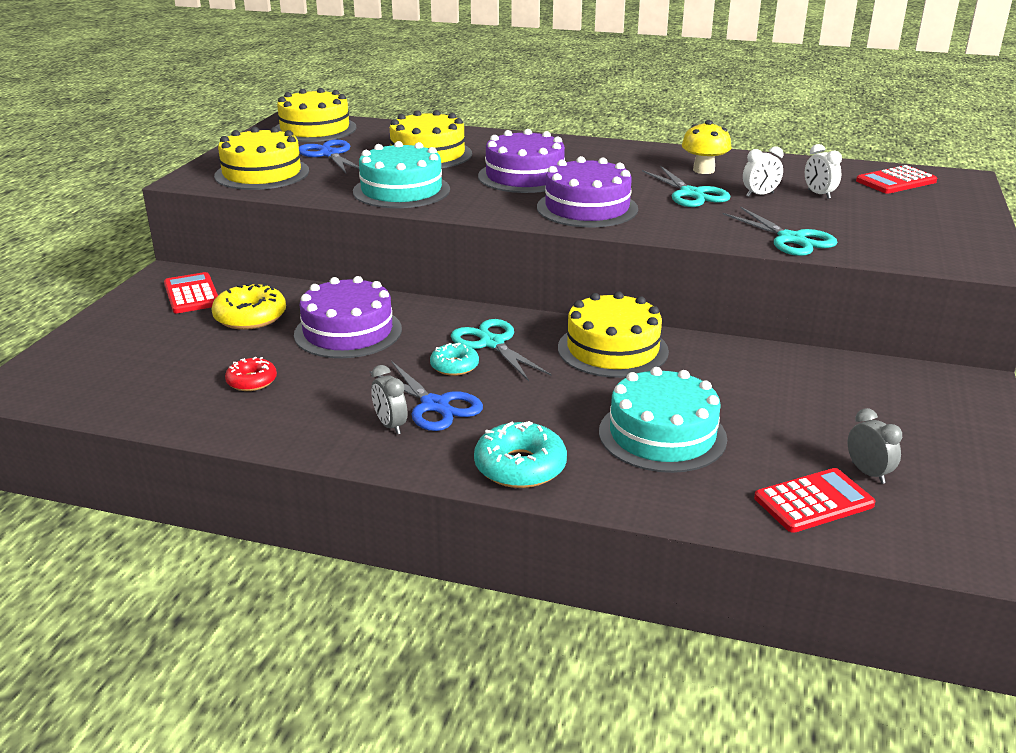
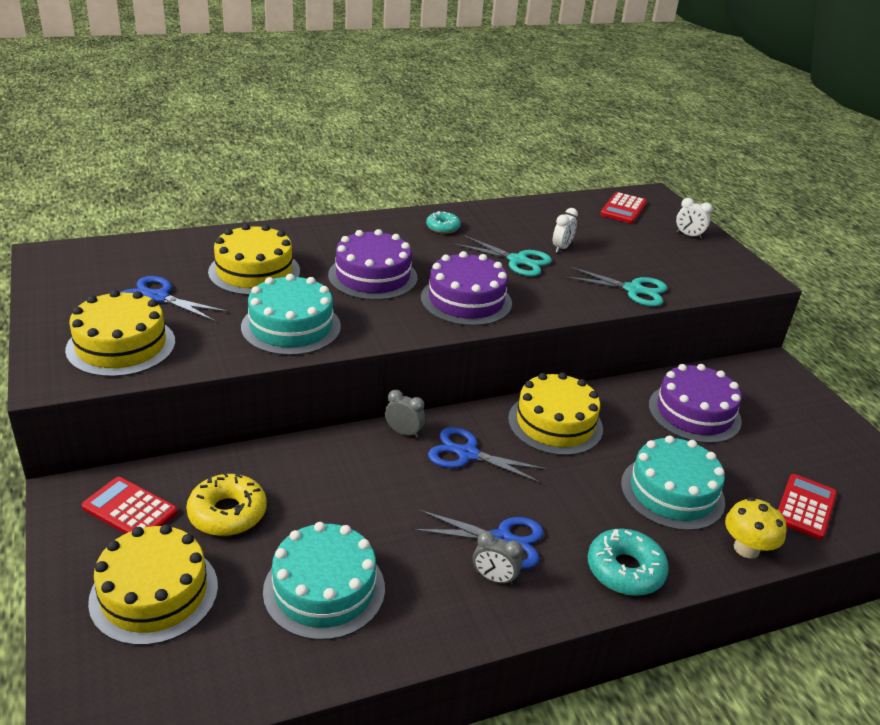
camera: 40 degrees left, 5 degrees up
(252, 381) = (324, 589): red donut -> turquoise cake
(315, 129) = (93, 265): yellow cake -> yellow cake (154, 593)
(348, 332) = (339, 492): purple cake -> purple cake (694, 413)
(454, 366) = (468, 491): turquoise donut -> turquoise donut (443, 227)
(492, 343) = (467, 454): turquoise scissors -> blue scissors
(703, 170) = (494, 230): yellow mushroom -> yellow mushroom (746, 548)
(819, 194) = (595, 236): white clock -> white clock (688, 235)
(868, 473) = (804, 468): grey clock -> grey clock (403, 432)

